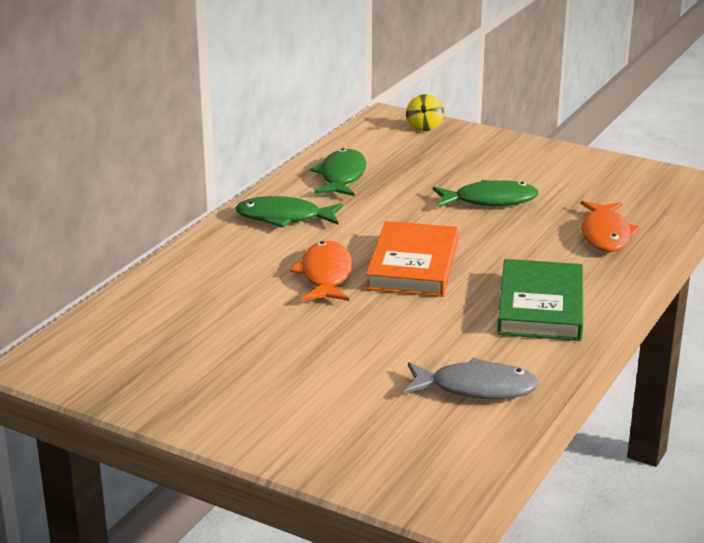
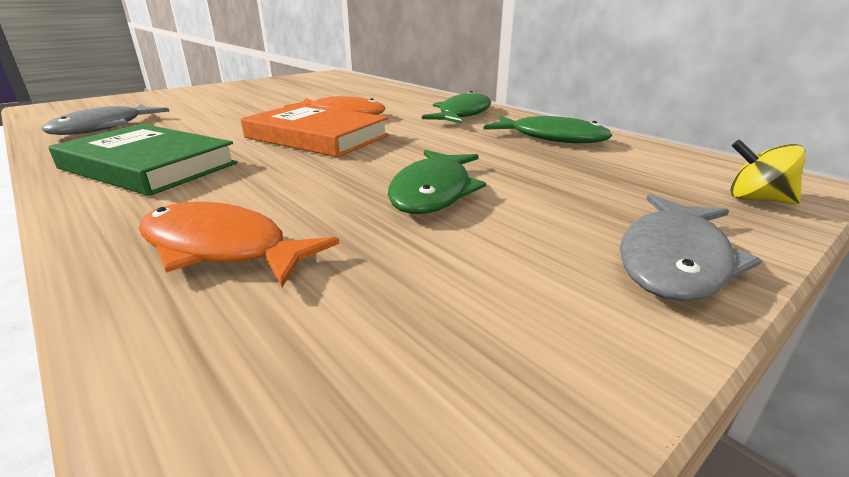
camera: 110 degrees right, 0 degrees up
(514, 147) = (674, 259): none -> grey fish

